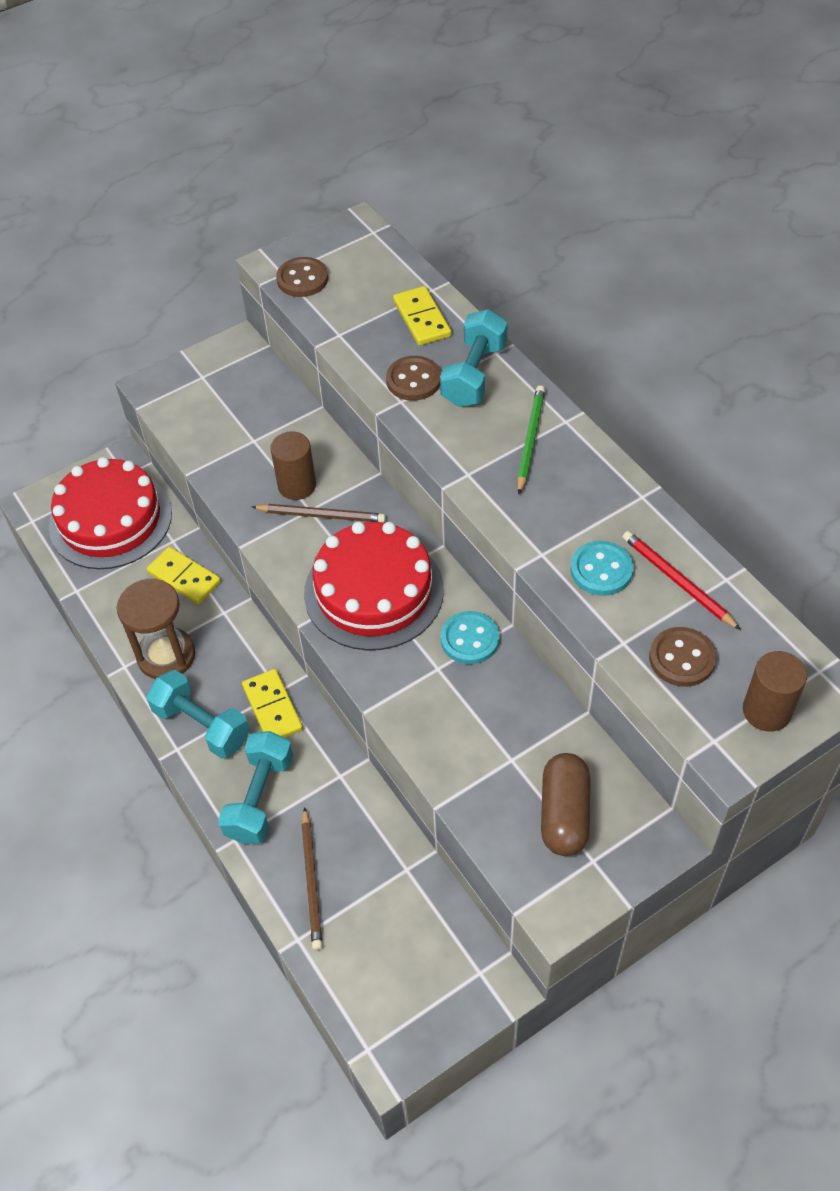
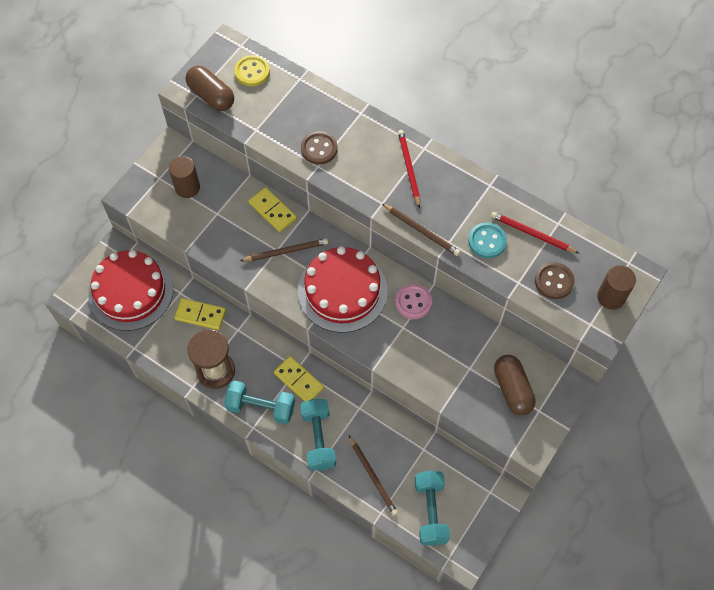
camera: 25 degrees left, 10 degrees up
(297, 485) = (260, 236): brown cylinder -> brown cylinder (187, 187)
(302, 279) = (211, 96): brown button -> brown capsule
(372, 265) = (252, 72): none -> yellow button
(422, 318) = (303, 102): yellow domino -> yellow domino (272, 211)
(469, 639) = (413, 302): turquoise button -> pink button
(474, 375) = (355, 133): turquoise dumbbell -> turquoise dumbbell (431, 511)
(508, 526) = (421, 231): none -> brown pencil
(530, 440) = (409, 168): green pencil -> red pencil

